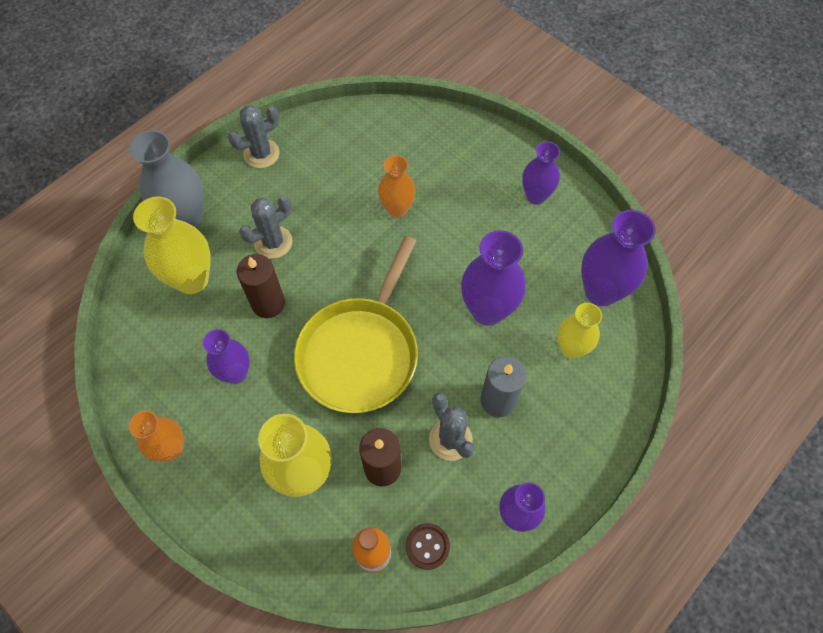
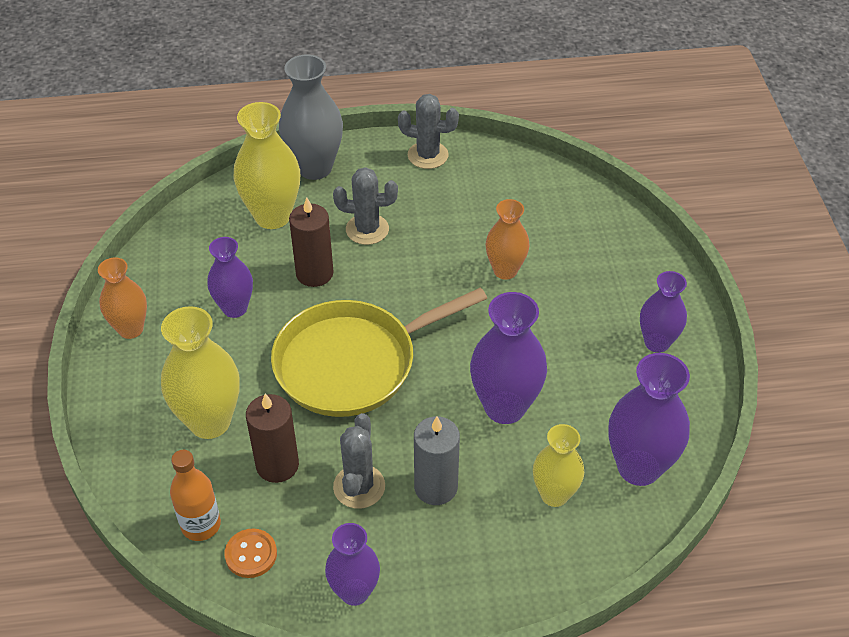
camera: 40 degrees right, 15 degrees down
(427, 546) = (251, 554): brown button -> orange button

